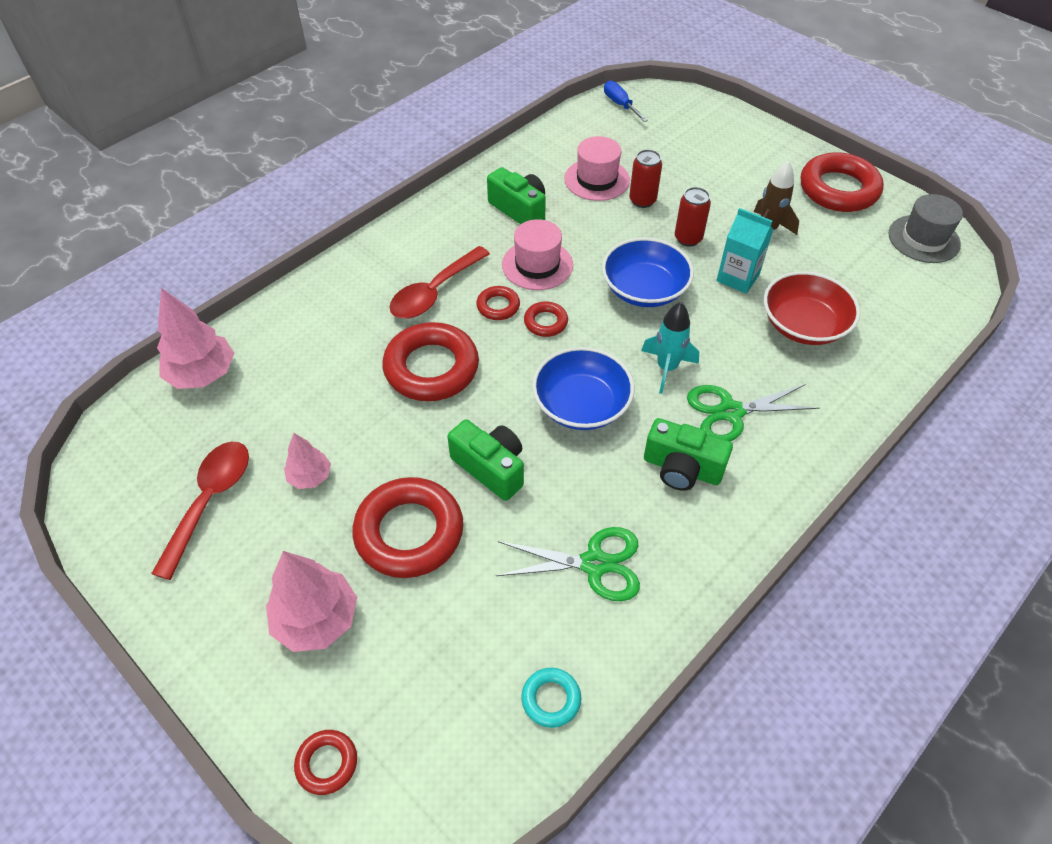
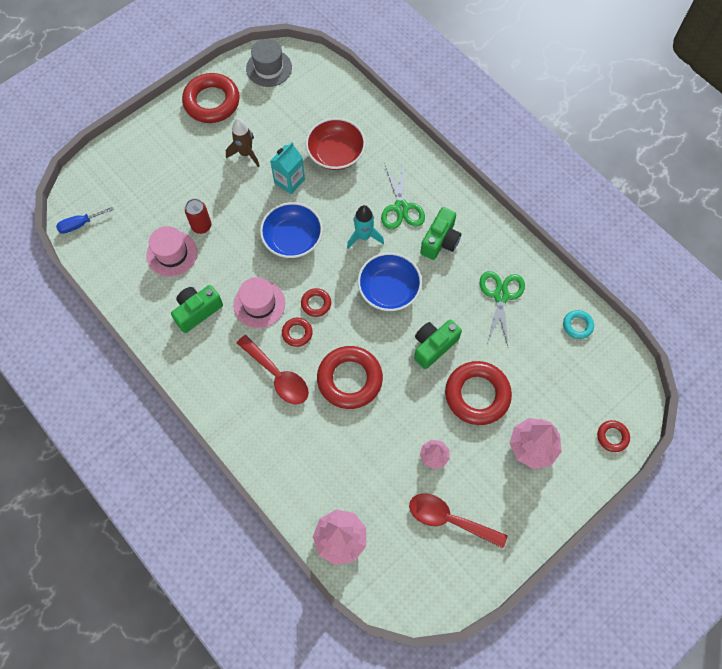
camera: 85 degrees left, 15 degrees up
(688, 238) = (247, 203): red can -> none

